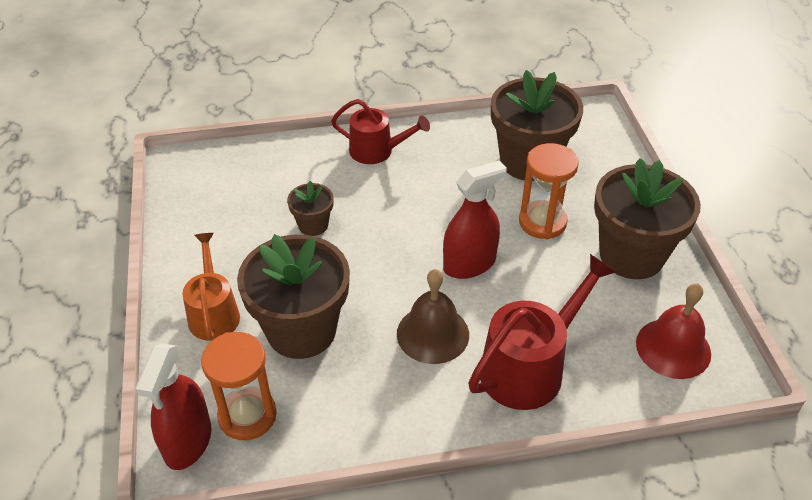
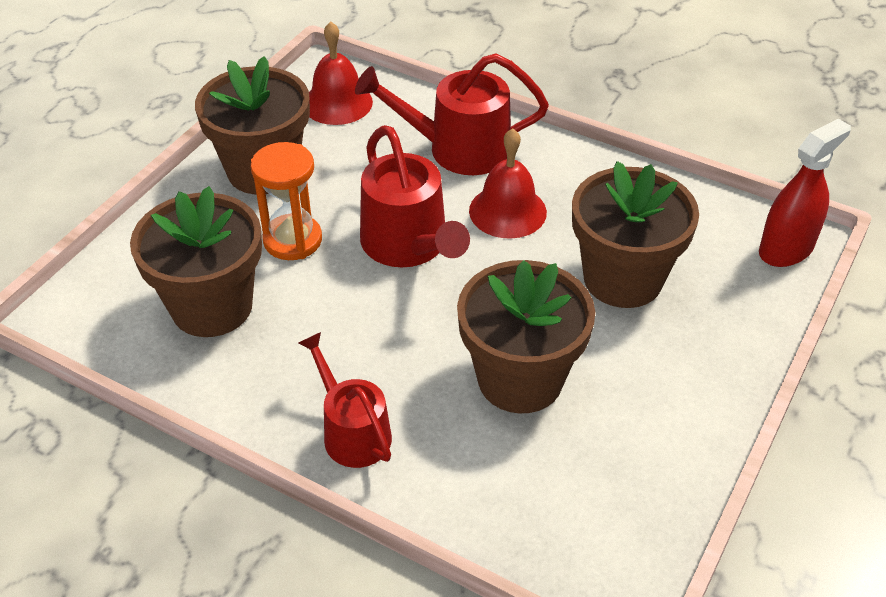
camera: 140 degrees left, 0 degrees up
(213, 313) = (699, 344): orange watering can -> none
(247, 415) = (721, 240): orange hourglass -> none
(313, 225) = (520, 379): brown flower pot -> brown flower pot, size x2.08
(433, 334) = (507, 211): brown bell -> red bell
(469, 264) = (408, 245): red spray bottle -> red watering can

